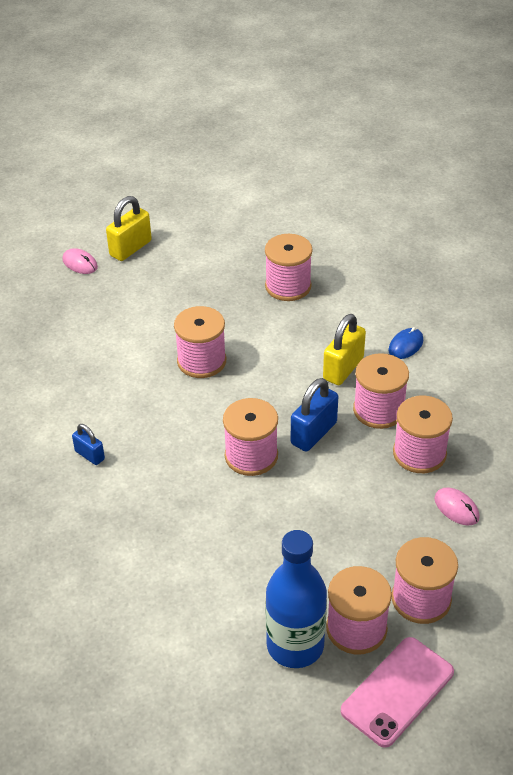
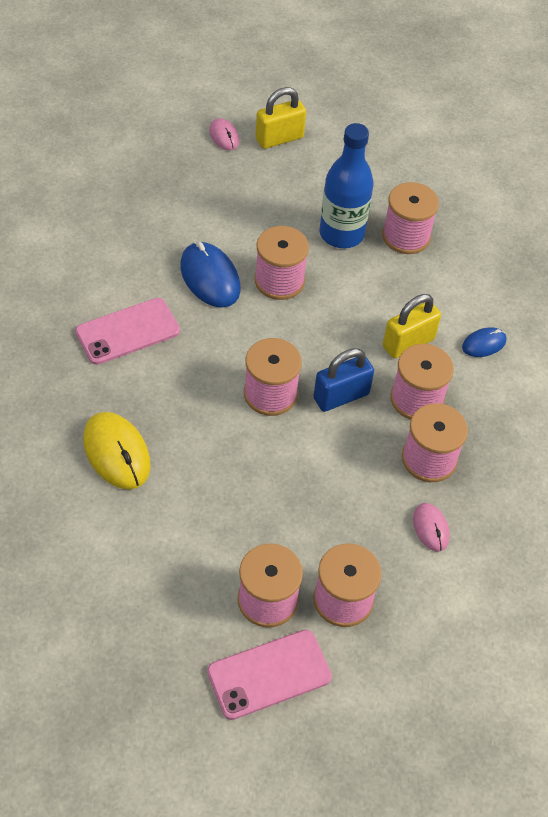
camera: 20 degrees right, 10 degrees up
(89, 455) = (128, 331): blue padlock -> pink phone
(138, 382) = (210, 277): none -> blue mouse
(142, 562) = (117, 452): none -> yellow mouse
(295, 645) = (204, 590): blue bottle -> blue bottle (341, 234)

